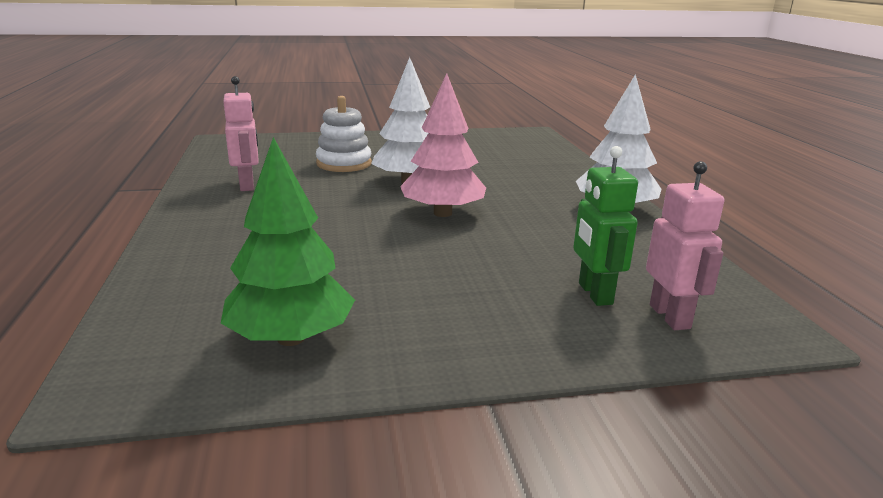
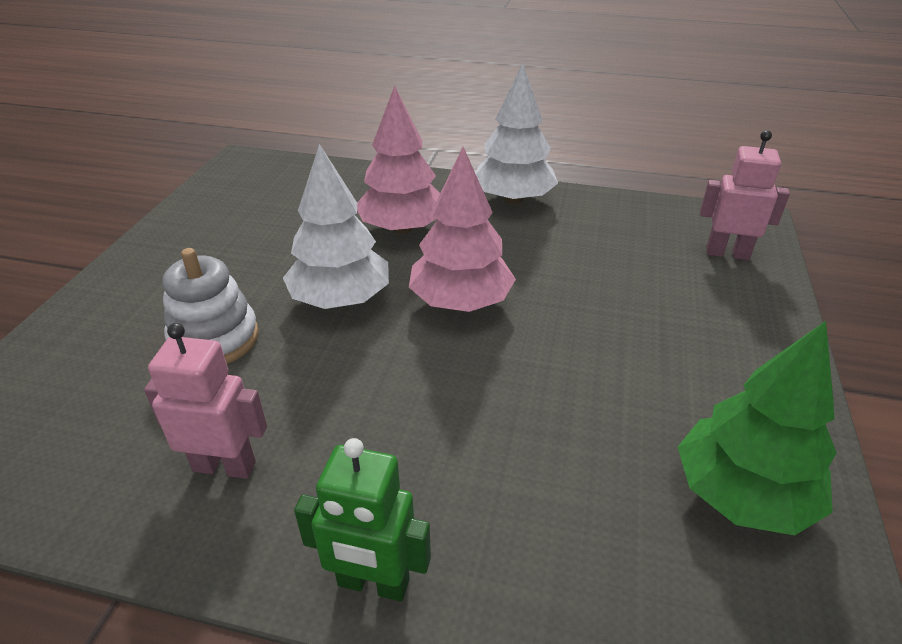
camera: 65 degrees left, 15 degrees up
(513, 183) = (402, 228): none -> pink tree
(594, 294) = (682, 273): green robot -> green robot (373, 583)

